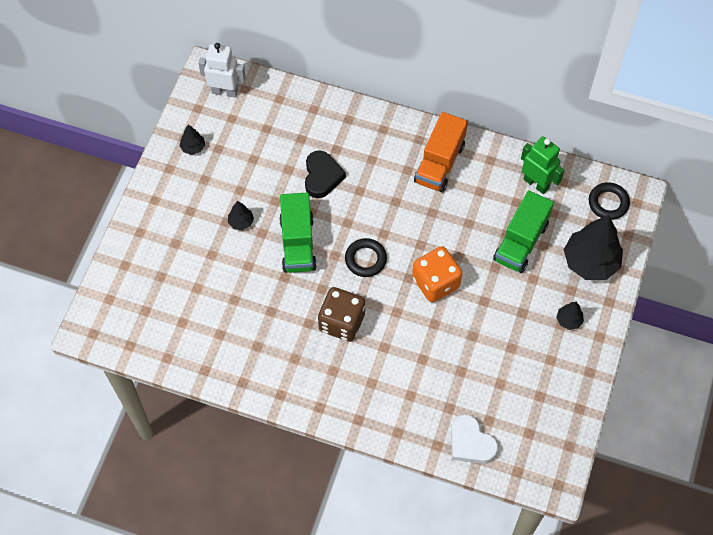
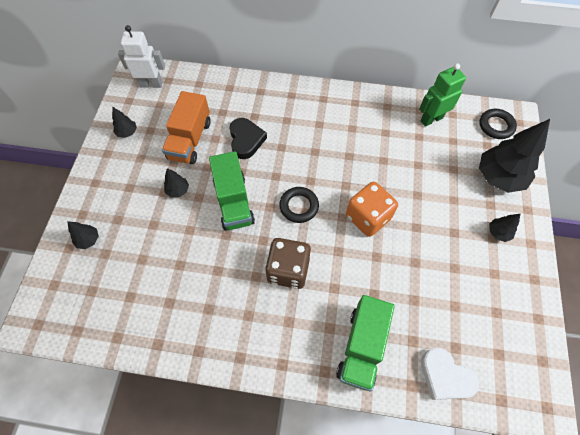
camera: 10 degrees left, 0 degrees up
(145, 260) = (88, 240): none -> black tree
(439, 163) = (345, 115): orange truck -> orange truck (190, 140)
(521, 242) = (433, 169): green truck -> green truck (362, 347)
(536, 183) = (431, 119): green robot -> green robot turned 60 degrees counterclockwise

